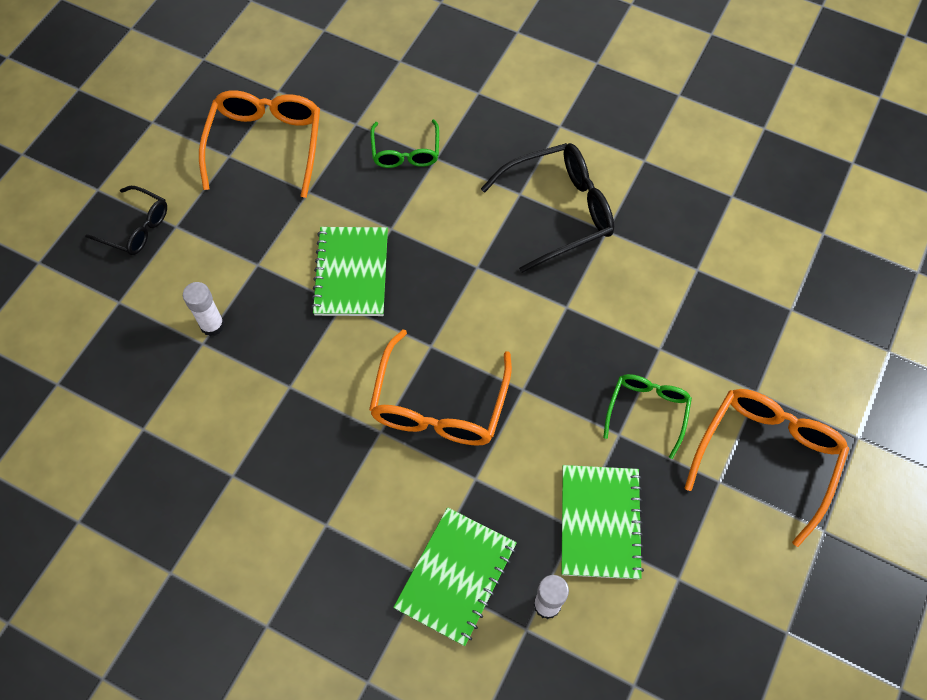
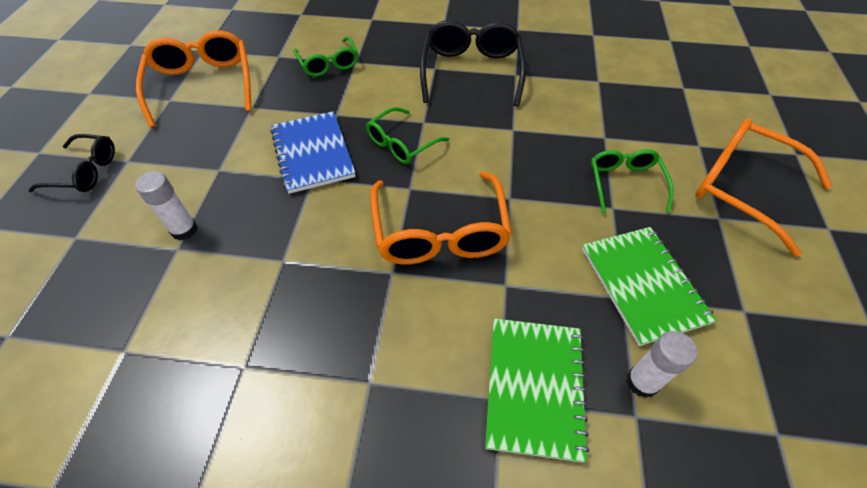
camera: 20 degrees left, 10 degrees down
(351, 273) = (313, 153): green notebook -> blue notebook
(443, 289) = (401, 144): none -> green glasses
(559, 211) = (471, 71): black glasses -> black glasses turned 45 degrees counterclockwise
(767, 457) = (742, 188): orange glasses -> orange glasses turned 60 degrees counterclockwise

